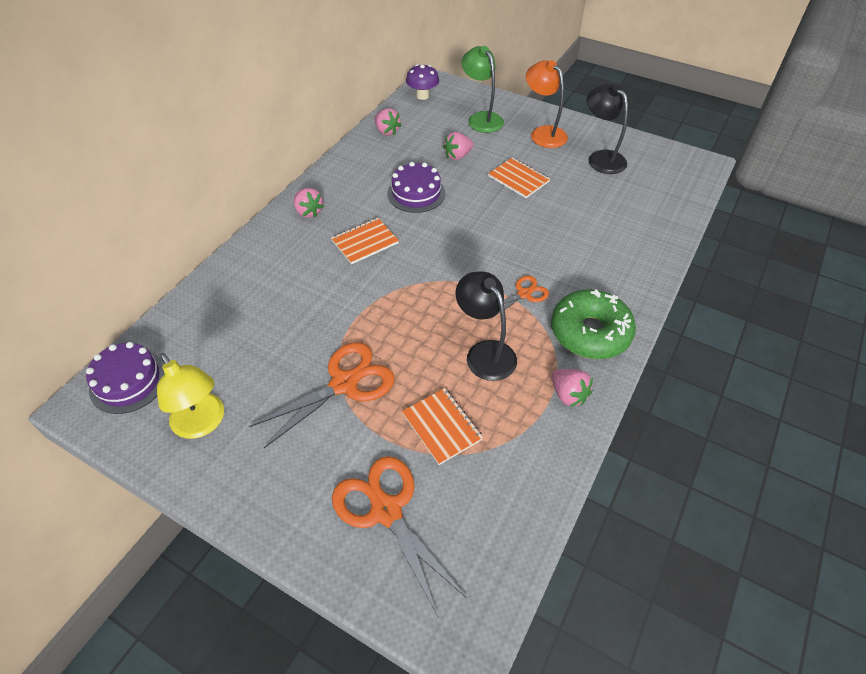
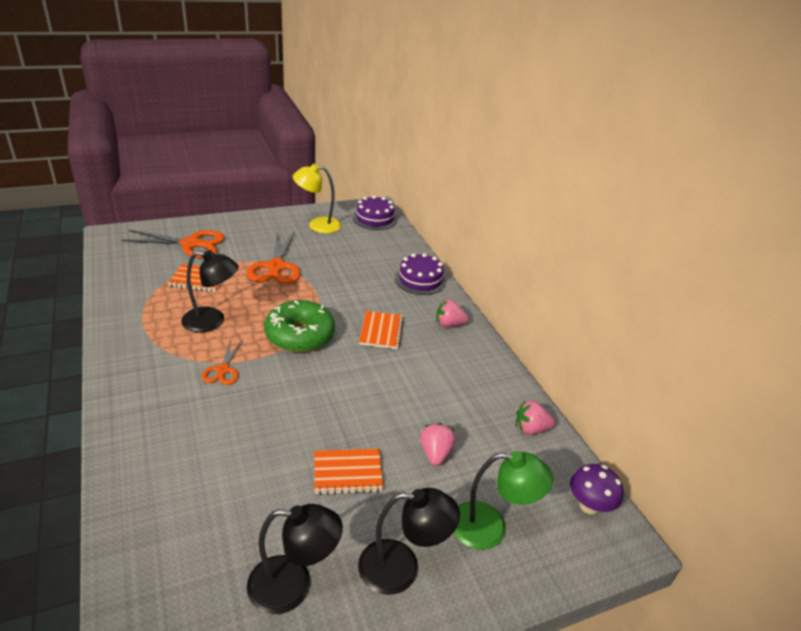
camera: 125 degrees right, 15 degrees down
(416, 193) = (408, 389): purple cake -> purple cake (420, 280)
(543, 133) = (401, 568): orange lamp -> black lamp
(568, 395) = (131, 331): pink strawberry -> none
(590, 332) = (144, 375): green donut -> green donut (300, 335)

